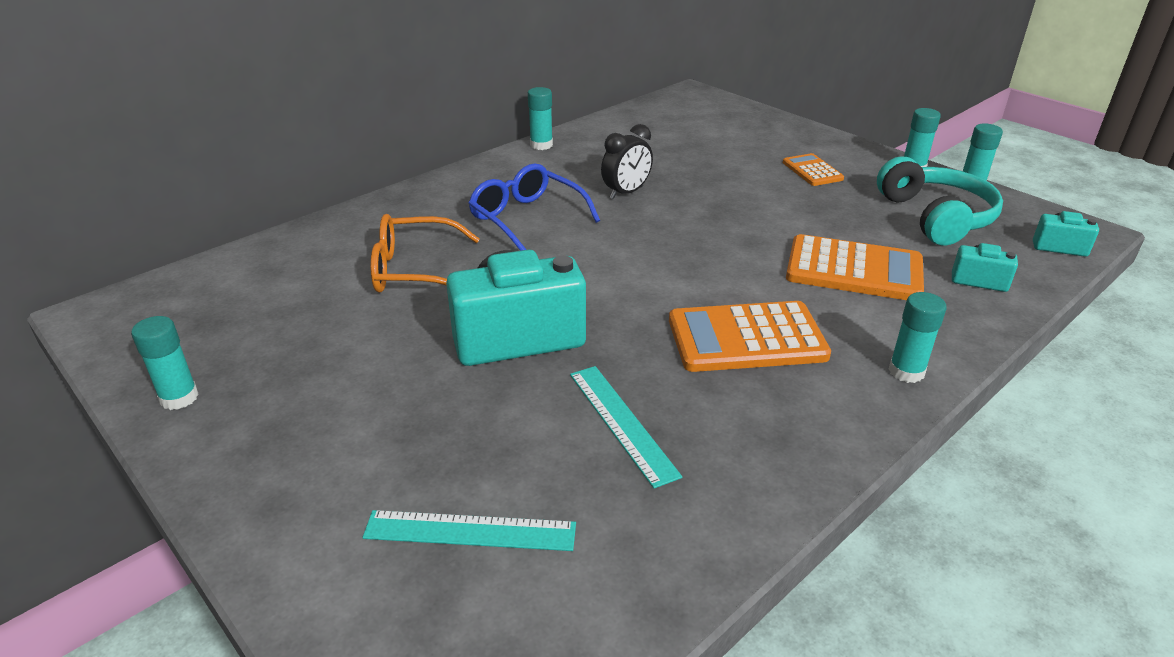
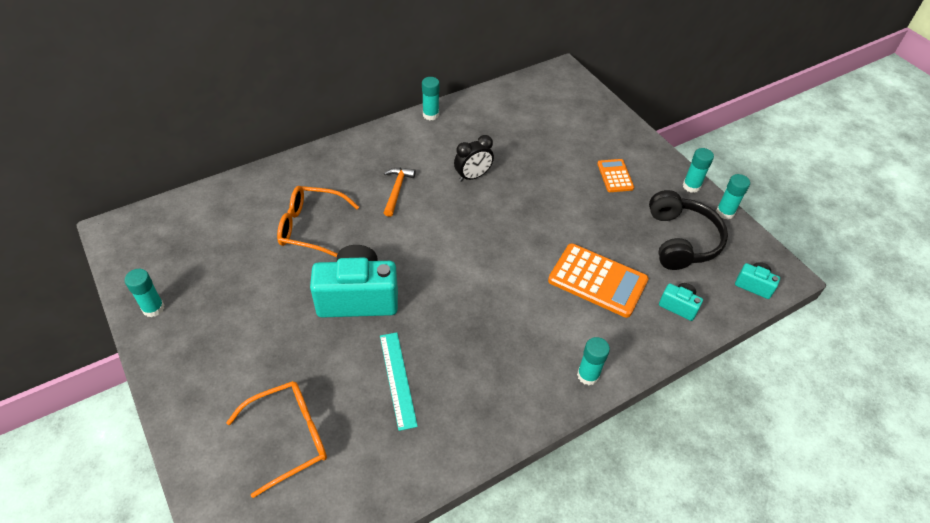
camera: 10 degrees right, 15 degrees up
(470, 531) = (290, 437): turquoise ruler -> orange glasses
(526, 218) = (397, 190): blue glasses -> orange hammer
(746, 338) = (499, 327): orange calculator -> none
(936, 217) = (681, 240): turquoise headphones -> black headphones

